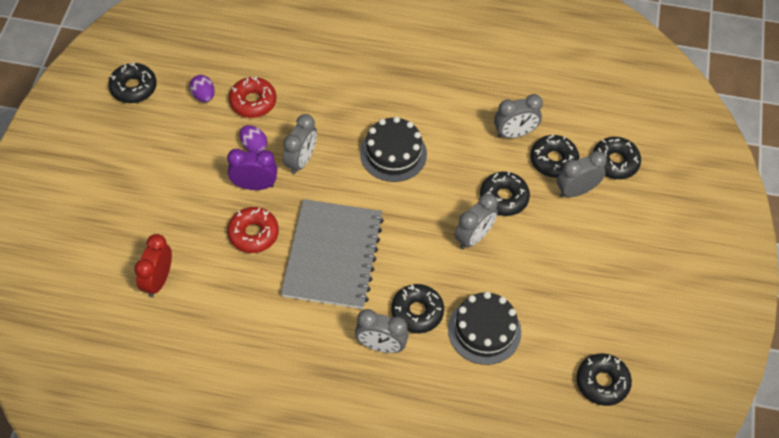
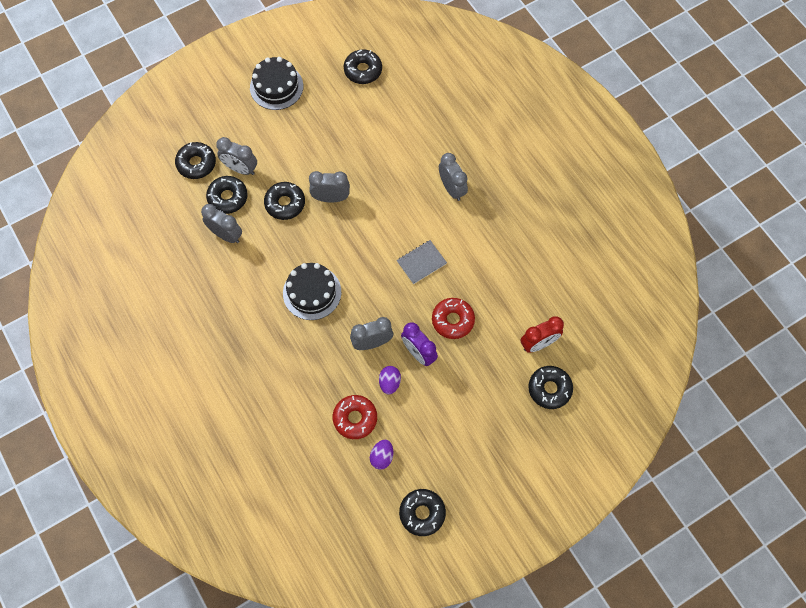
camera: 130 degrees left, 10 degrees up
(332, 256) = (421, 262): grey notebook -> grey notebook, size x0.45
(417, 312) = (412, 188): black donut -> black donut (549, 389)
(484, 330) = (389, 146): black cake -> black cake (276, 87)

